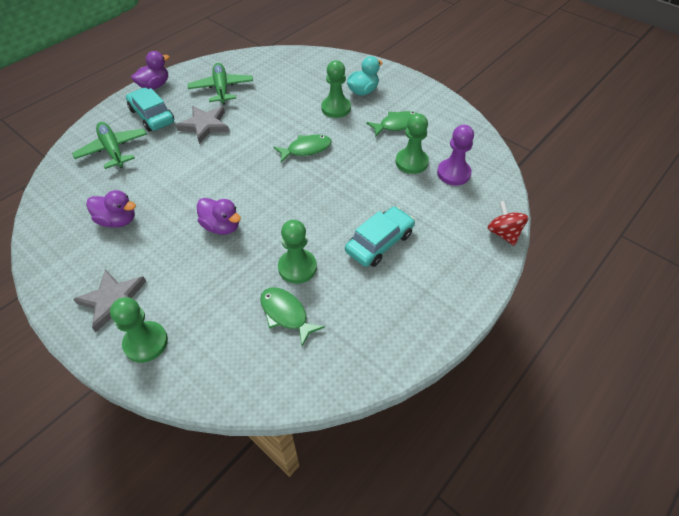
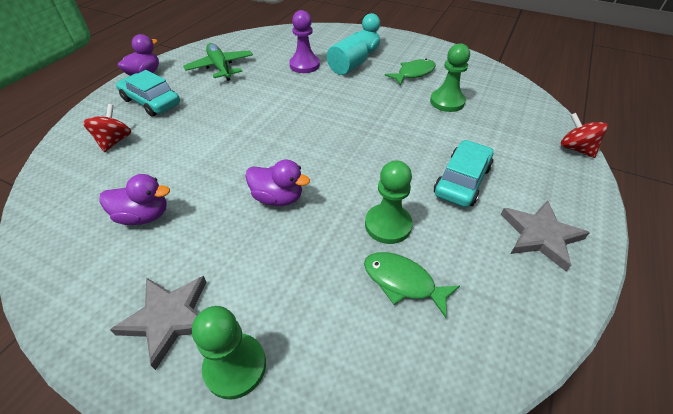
camera: 15 degrees left, 5 degrees down
(113, 150) = (114, 141): green plane -> red spinning top
(205, 125) = (215, 102): grey star -> grey star (540, 236)
(306, 149) = (335, 107): green fish -> none
(336, 108) = (346, 68): green pawn -> turquoise cylinder
(453, 173) = (492, 105): purple pawn -> purple pawn (304, 65)

